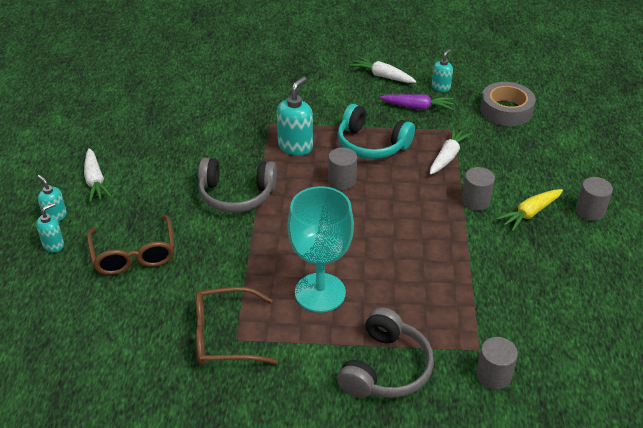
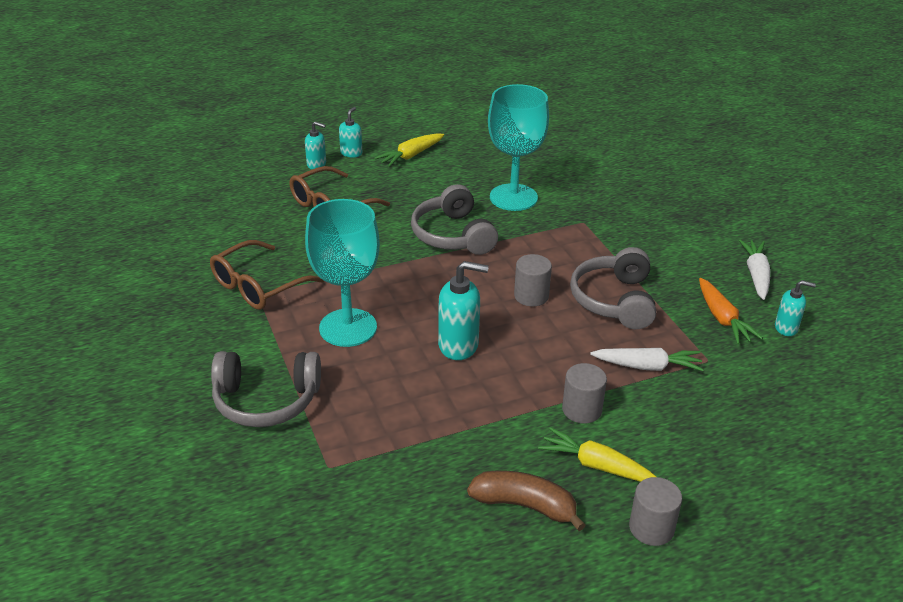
camera: 65 degrees right, 5 degrees down
(95, 181) = (410, 156): white carrot -> yellow carrot
(209, 145) = (513, 197): none -> turquoise goblet
(224, 336) = (258, 286): brown glasses -> brown glasses turned 105 degrees counterclockwise
(295, 146) = (560, 249): turquoise soap dispenser -> turquoise soap dispenser (459, 345)
(371, 144) = (615, 300): turquoise headphones -> grey headphones
(417, 107) = (722, 318): purple carrot -> orange carrot
(493, 375) = (294, 488): grey cylinder -> none
(506, 110) = (800, 398): grey tape -> none
(553, 258) = (525, 505): none -> brown banana

